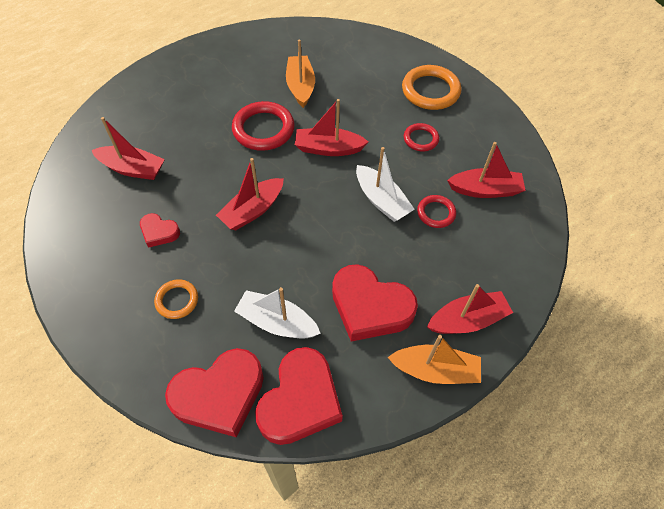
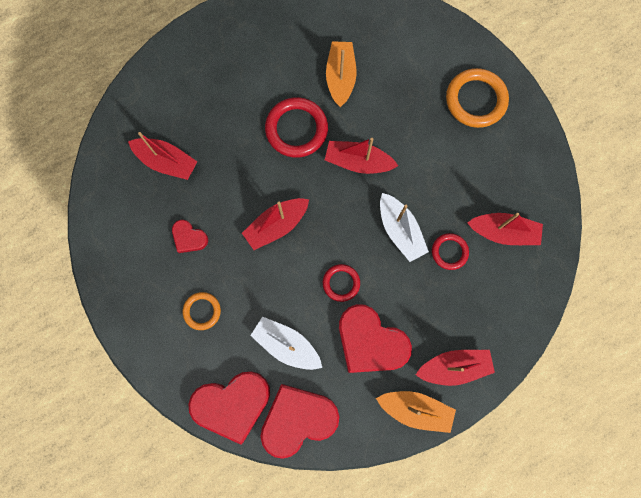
camera: 10 degrees right, 20 degrees up
(300, 400) = (298, 419): red heart -> red heart turned 150 degrees counterclockwise
(420, 139) = (452, 162): red ring -> red ring (341, 283)

